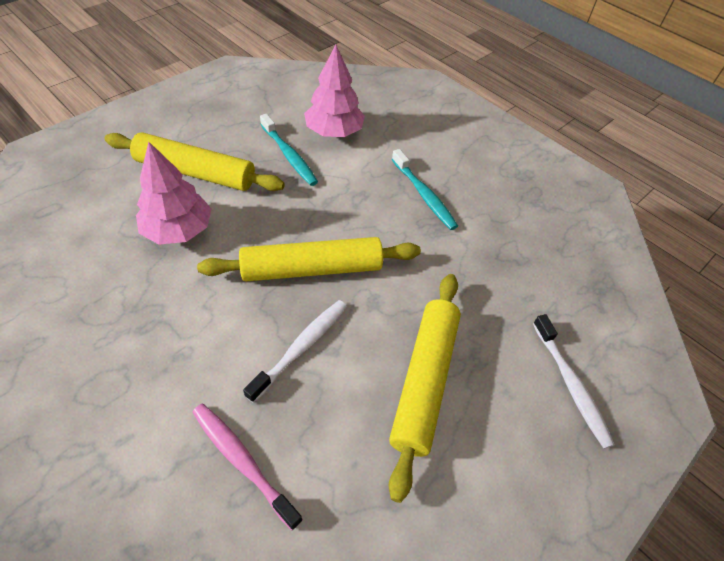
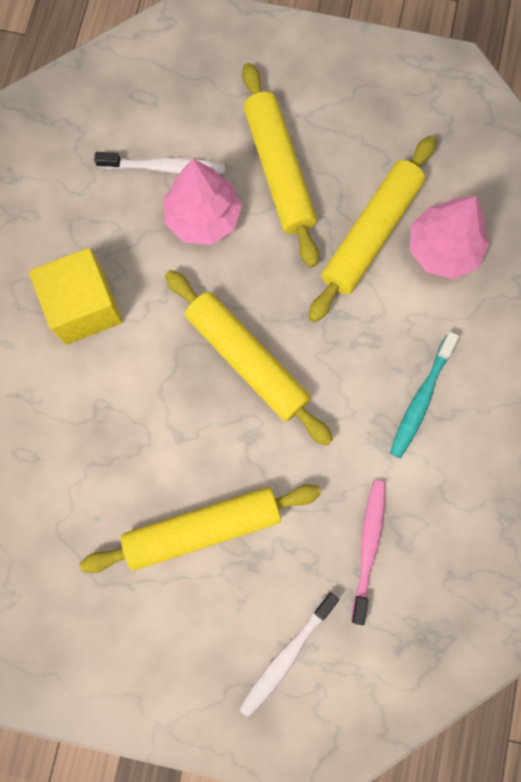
camera: 60 degrees right, 25 degrees up
(158, 352) = (84, 307): none -> yellow cube
(242, 461) = (46, 437): pink toothbrush -> pink toothbrush (368, 547)
(289, 155) = (370, 233): turquoise toothbrush -> yellow rolling pin
(301, 347) = (163, 409): white toothbrush -> white toothbrush (164, 167)

